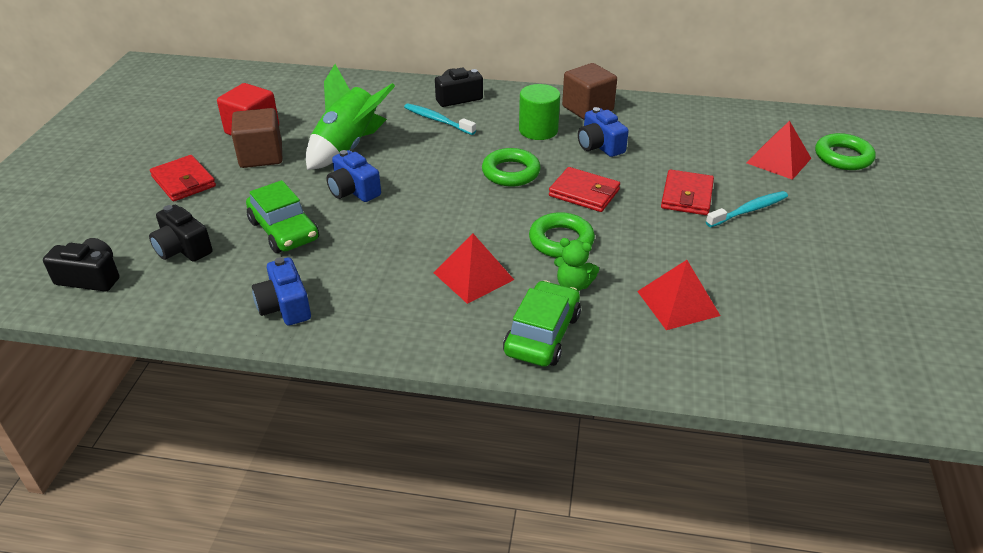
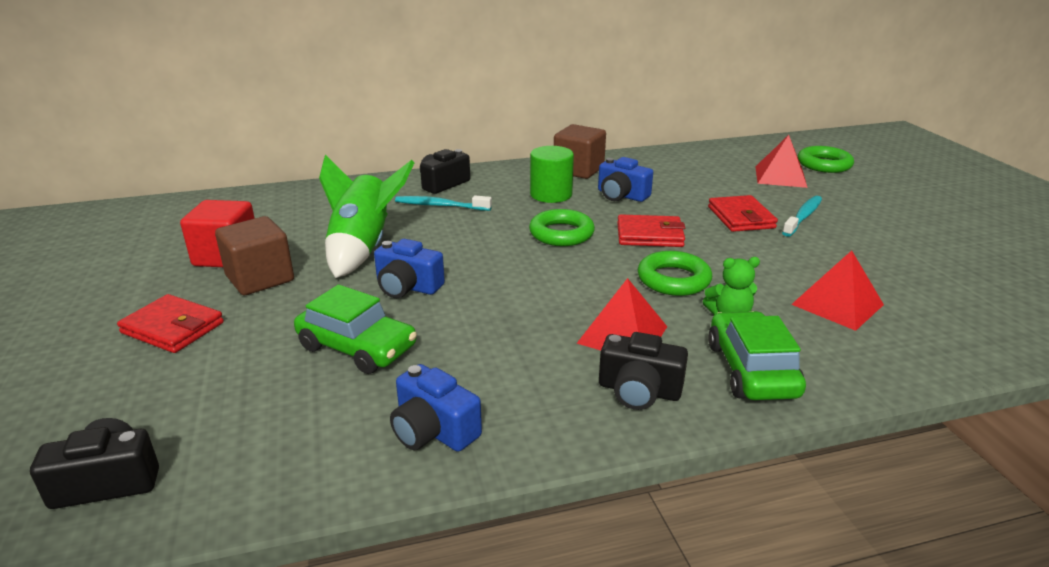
camera: 25 degrees left, 10 degrees down
(183, 248) = (231, 404): black camera -> black camera (639, 391)

